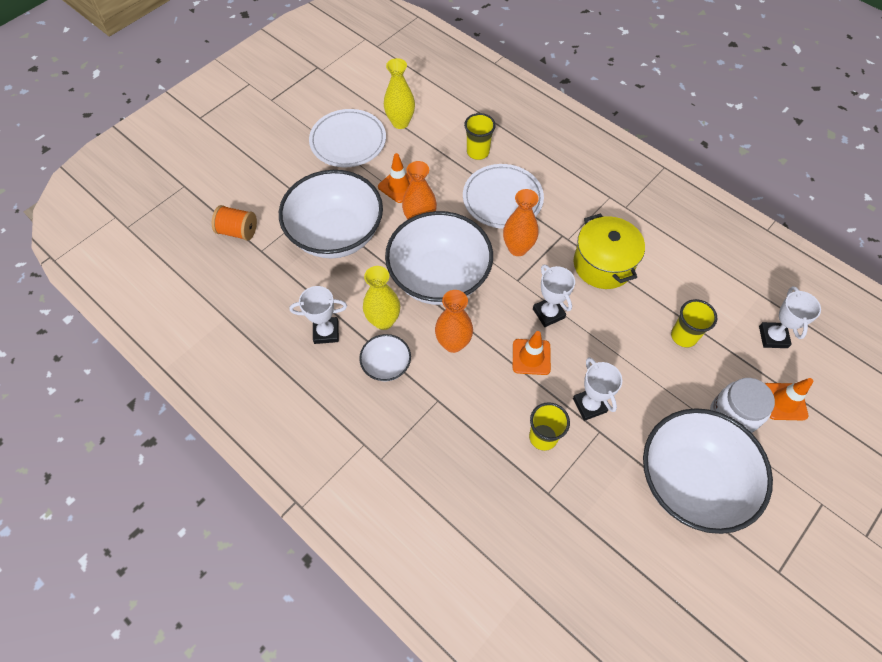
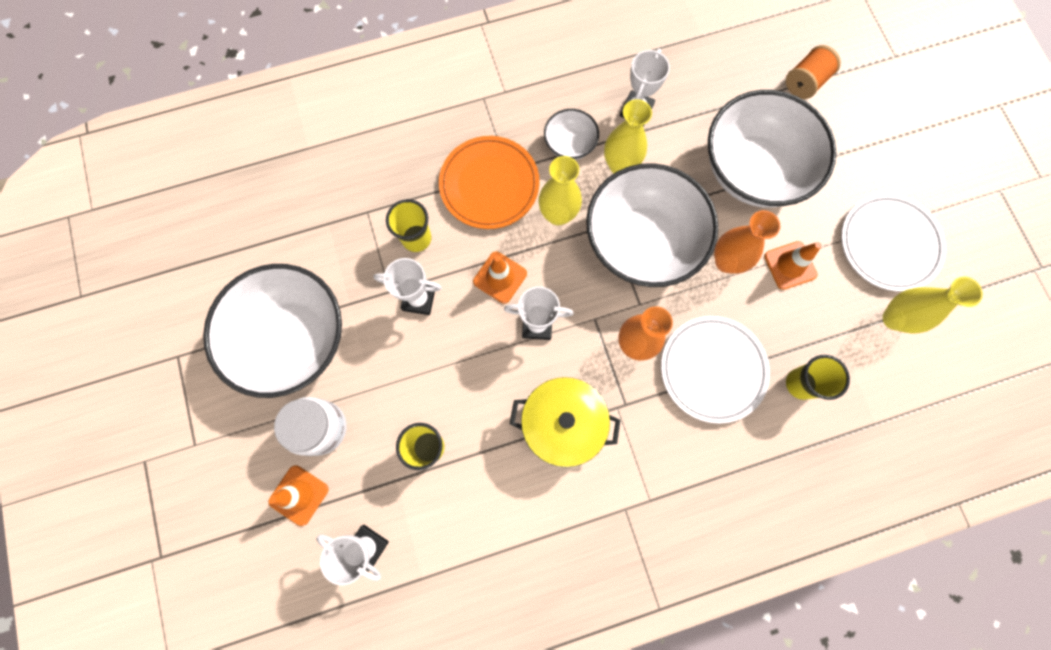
camera: 120 degrees right, 15 degrees up
(453, 343) = (558, 214): orange vase -> yellow vase
(460, 407) = (489, 185): none -> orange plate

